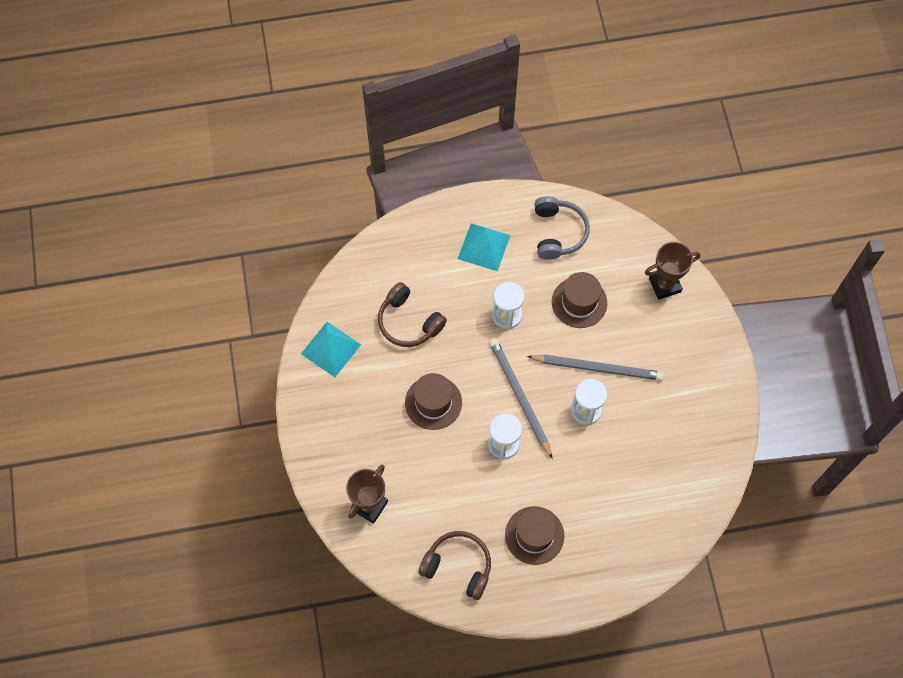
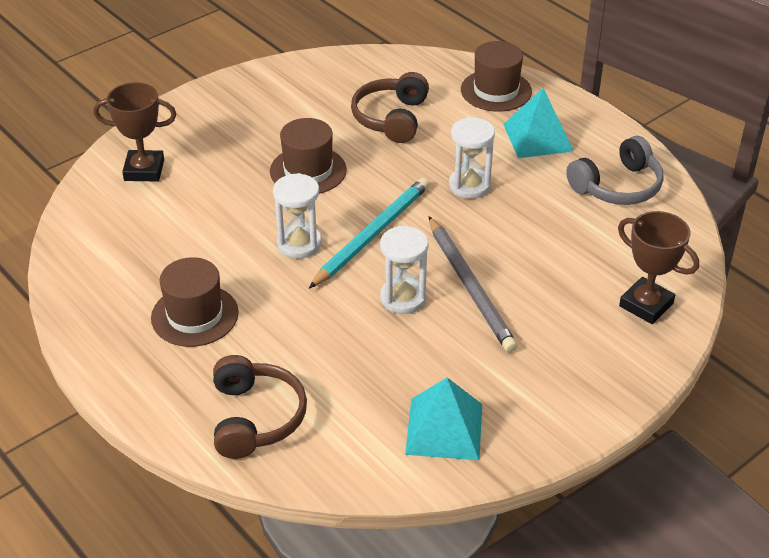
camera: 60 degrees right, 25 degrees down
(331, 349) = (311, 79): turquoise pyramid -> turquoise pyramid (444, 429)
(458, 566) = (110, 265): brown headphones -> brown headphones (255, 418)
(520, 397) = (372, 235): grey pencil -> turquoise pencil
(579, 302) = (544, 237): brown hat -> brown hat (496, 90)

